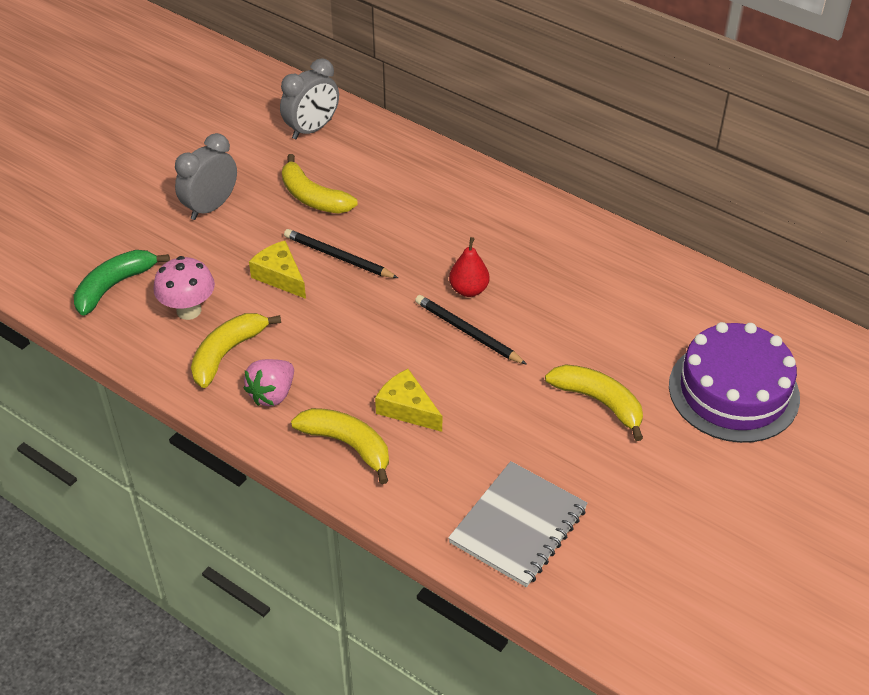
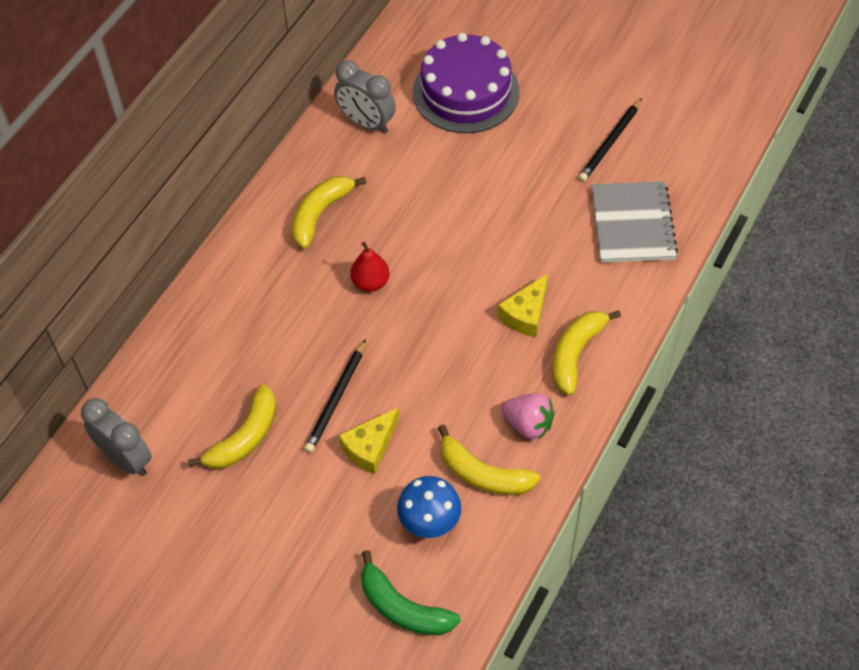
camera: 95 degrees left, 10 degrees up
(189, 310) = (429, 523): pink mushroom -> blue mushroom
(211, 207) = (267, 538): grey clock -> grey clock (366, 123)
(467, 332) = (426, 278): black pencil -> black pencil (610, 143)
(518, 526) = (632, 224): grey notebook -> grey notebook turned 60 degrees clockwise
(599, 402) = (493, 178): yellow banana -> yellow banana (320, 214)

